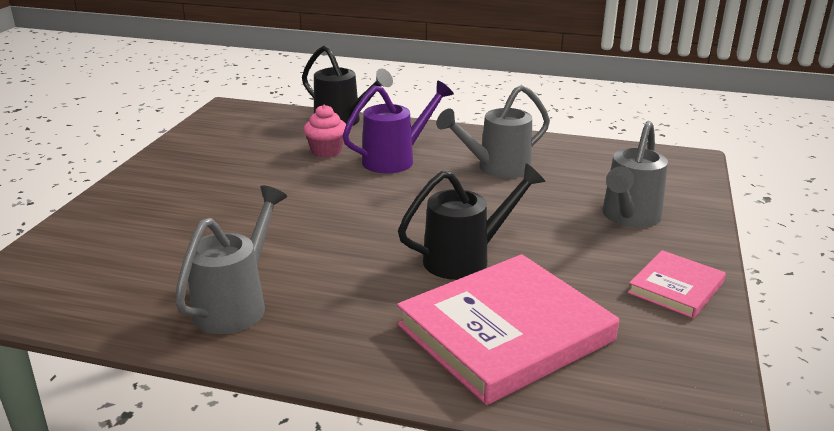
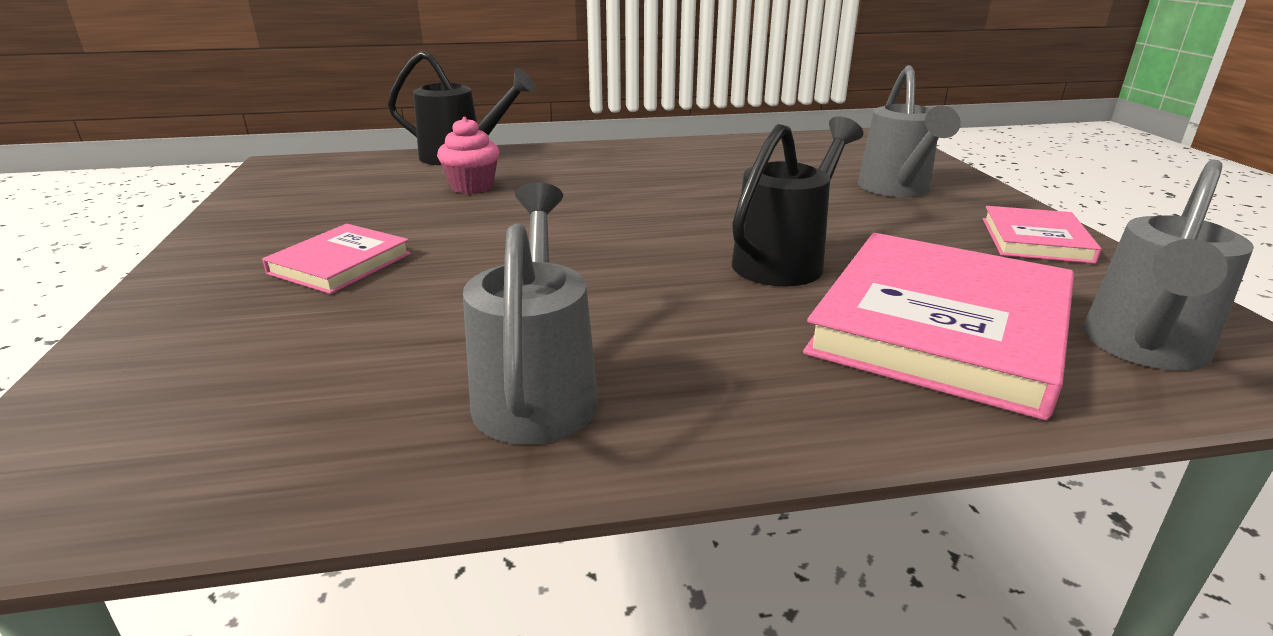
camera: 25 degrees left, 0 degrees up
(205, 197) = (340, 264): none -> pink book
(395, 159) = (573, 181): purple watering can -> none
(496, 168) = (701, 171): grey watering can -> grey watering can (1143, 349)

